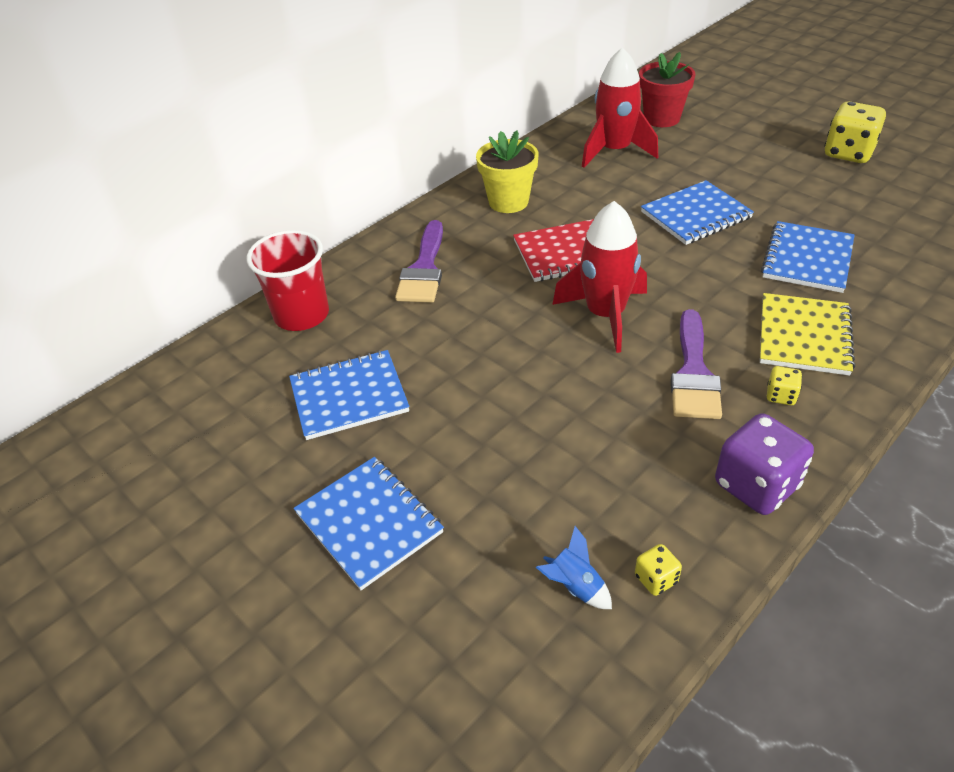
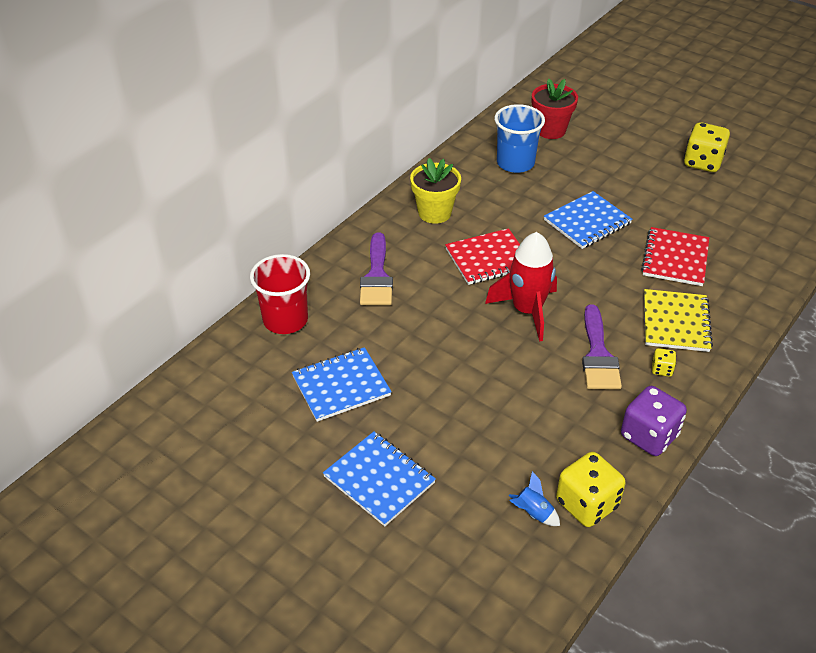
camera: 10 degrees left, 0 degrees up
(614, 151) = (515, 163): red rocket -> blue cup
(656, 579) = (587, 504): yellow dice -> yellow dice, size x2.12
(807, 259) = (675, 258): blue notebook -> red notebook

